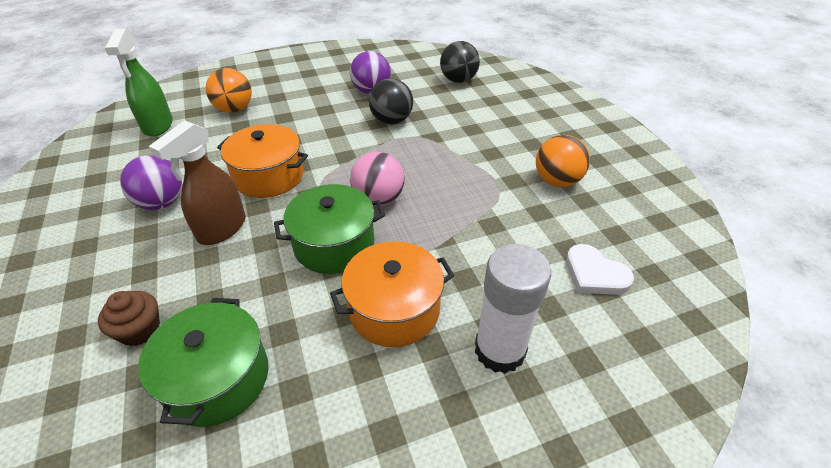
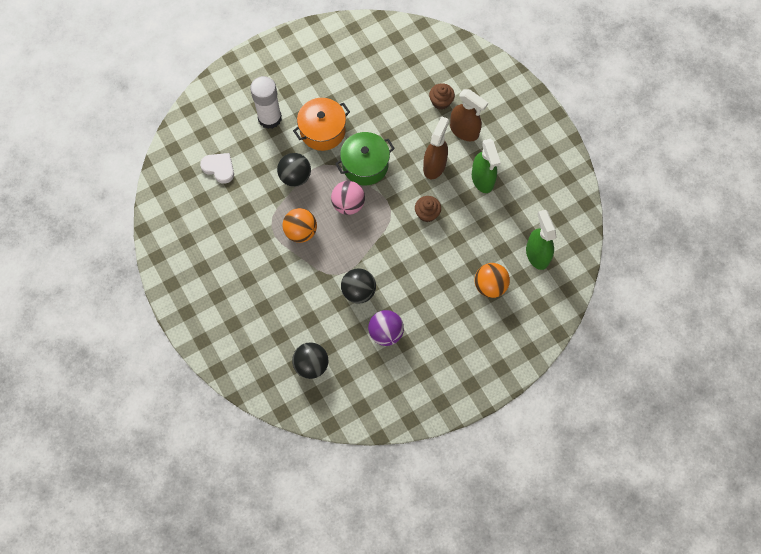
camera: 170 degrees right, 25 degrees up
(136, 272) = (464, 131): none -> brown spray bottle
(162, 203) = (482, 179): purple ball -> green spray bottle
(217, 378) = (392, 86): green pot -> none
(268, 176) = (427, 213): orange pot -> brown cupcake
(457, 244) = (295, 177): none -> black ball
(557, 181) = (233, 240): orange ball -> orange ball (301, 232)

